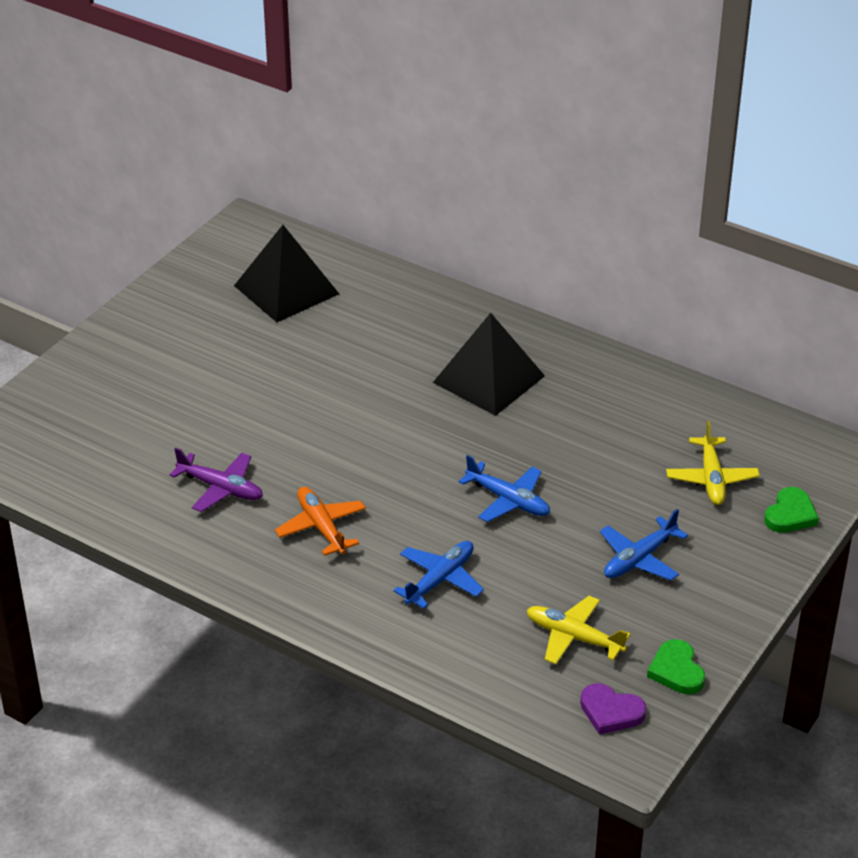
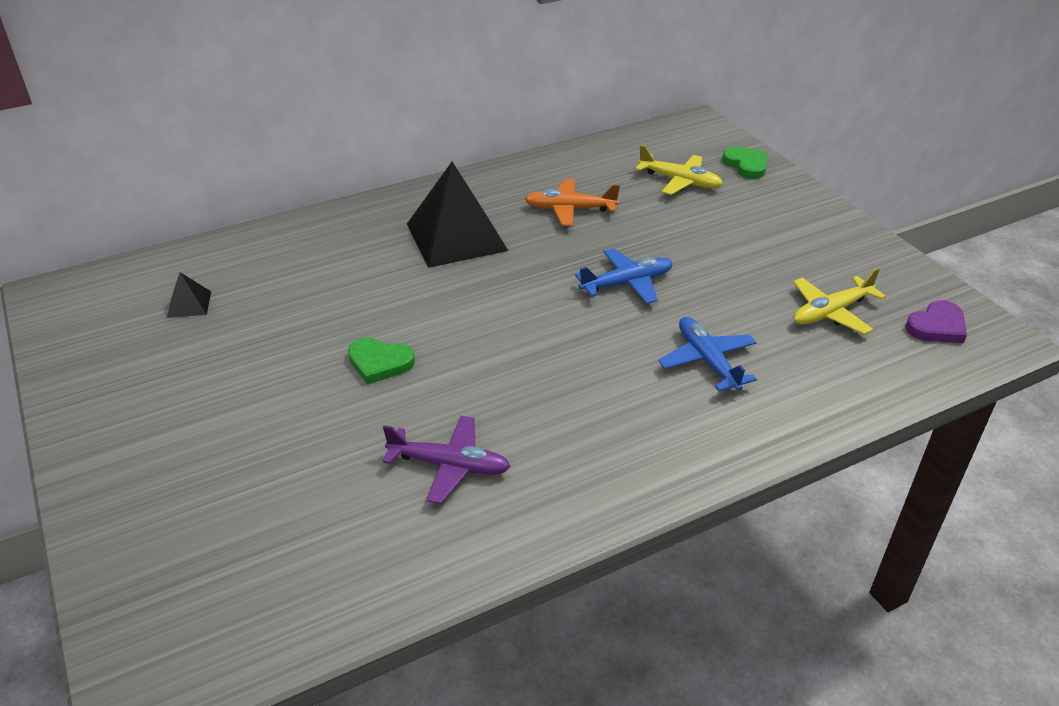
camera: 60 degrees left, 0 degrees up
(220, 488) = (449, 465): purple plane -> purple plane turned 45 degrees clockwise
(286, 289) = (189, 304): black pyramid -> black pyramid, size x0.43
(321, 527) = (574, 411): orange plane -> orange plane (570, 209)
(639, 558) = (751, 245): blue plane -> none
(676, 671) = (899, 276): green heart -> green heart (380, 363)

